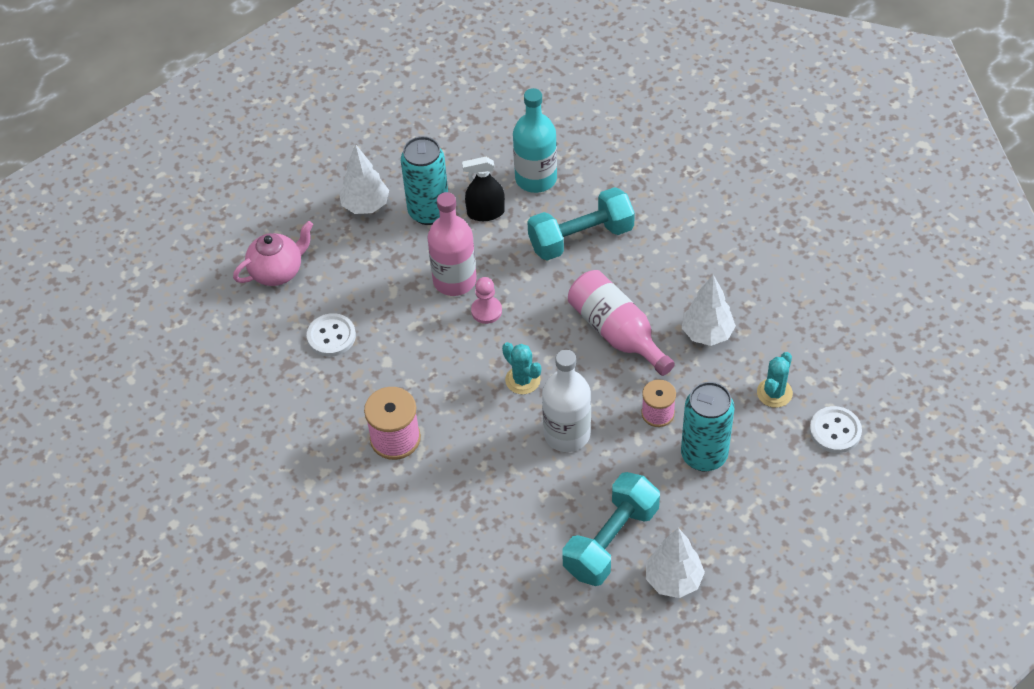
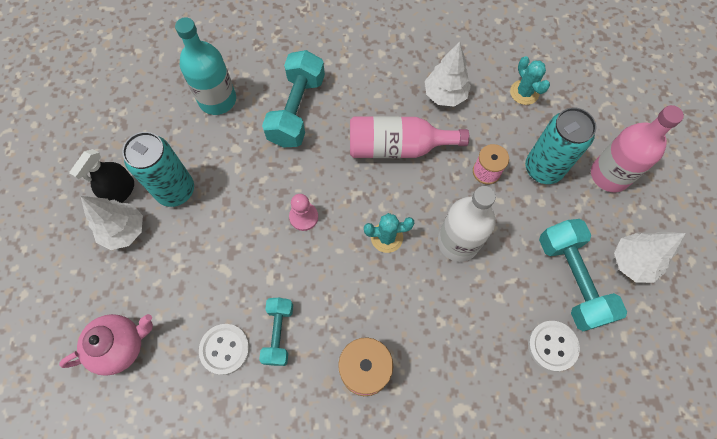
camera: 55 degrees left, 15 degrees up
(278, 271) = (121, 346): pink teapot -> pink teapot turned 60 degrees clockwise
(374, 362) = (278, 333): none -> turquoise dumbbell
(454, 280) = (256, 218): pink bottle -> pink bottle (609, 175)
(485, 212) = (215, 153): black spray bottle -> black spray bottle (120, 191)
(835, 431) = (580, 81): white button -> white button (552, 346)

